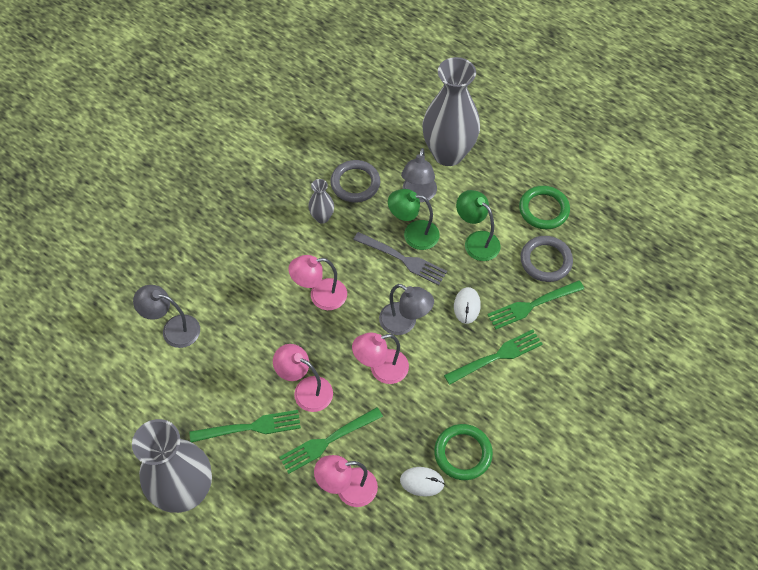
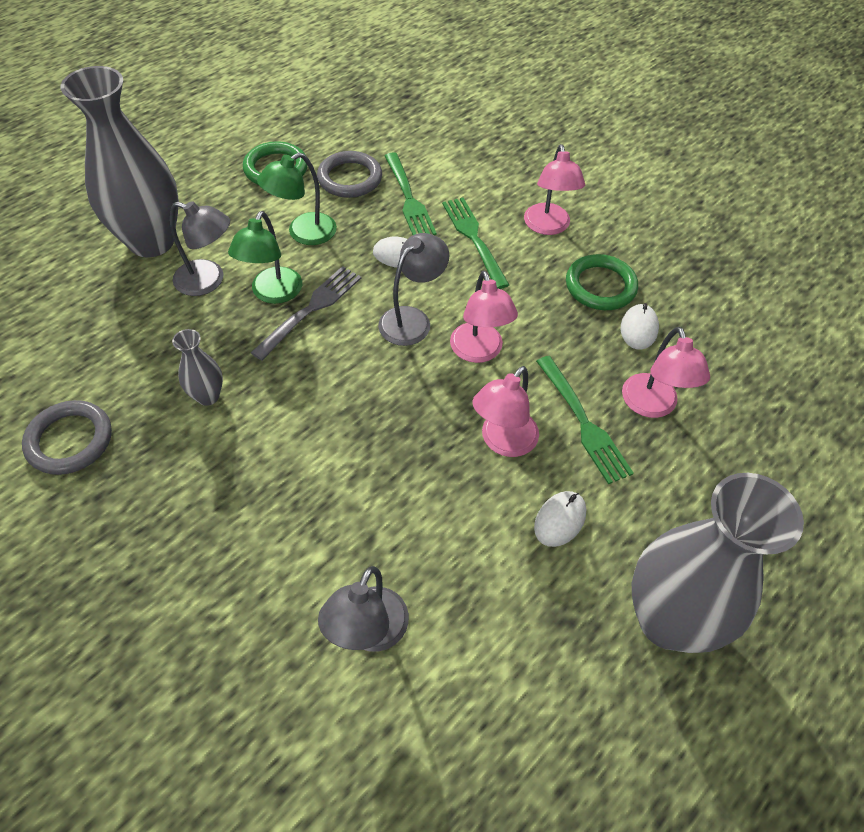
camera: 85 degrees left, 5 degrees down
(250, 427) = (560, 520): green fork -> white mouse
(320, 295) = (348, 411): pink lamp -> pink lamp (548, 227)
(355, 183) = (160, 349): grey ring -> grey ring (70, 440)

